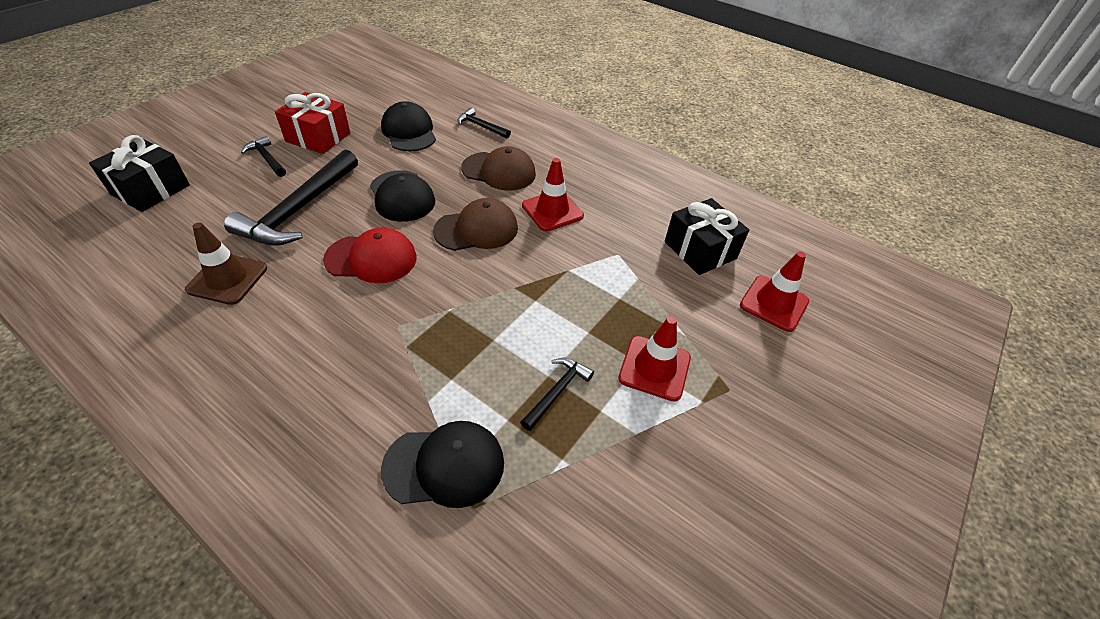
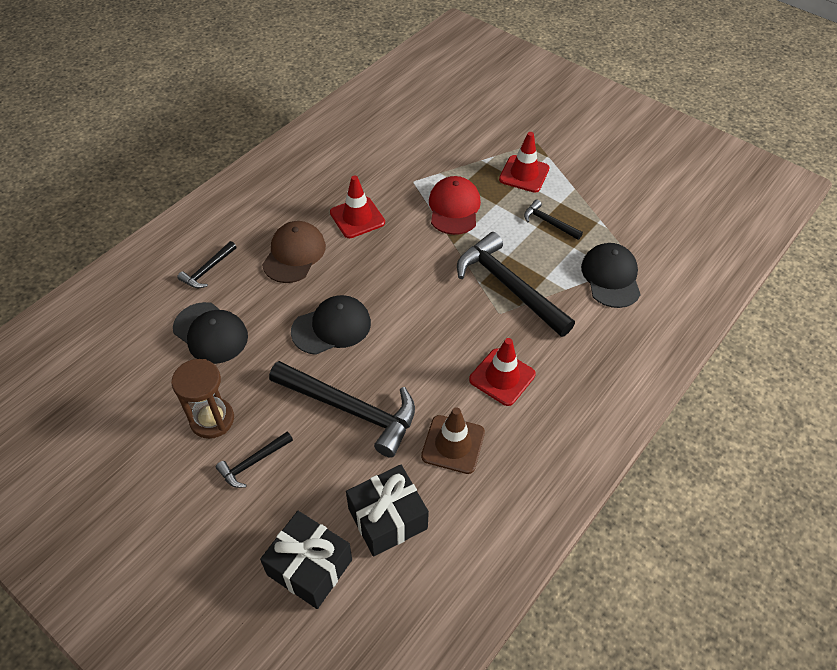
camera: 85 degrees left, 5 degrees up
(318, 137) = (212, 419): red gift -> brown hourglass
(371, 258) = (422, 339): red cap -> red cap (454, 208)
(409, 132) = (210, 333): black cap -> black cap turned 120 degrees counterclockwise
(440, 338) = (509, 286): none -> black hammer
(476, 229) = (382, 268): brown cap -> none
(700, 250) = (407, 135): black gift -> black gift (387, 518)
(774, 303) = (461, 108): red traffic cone -> red traffic cone (502, 377)

